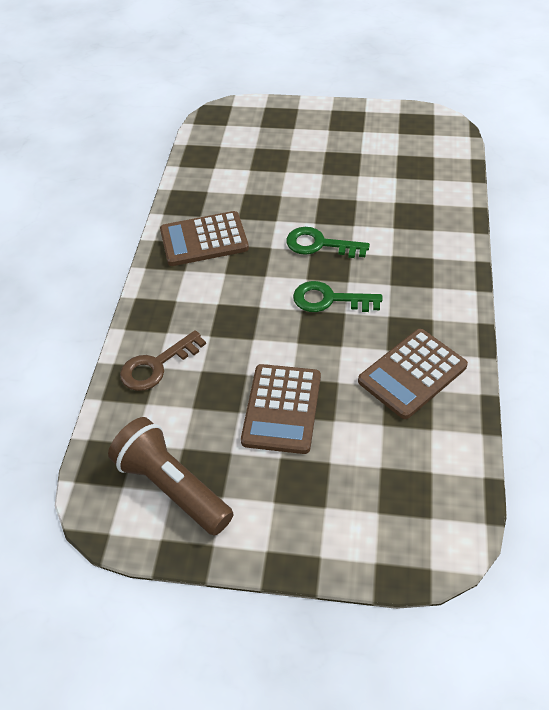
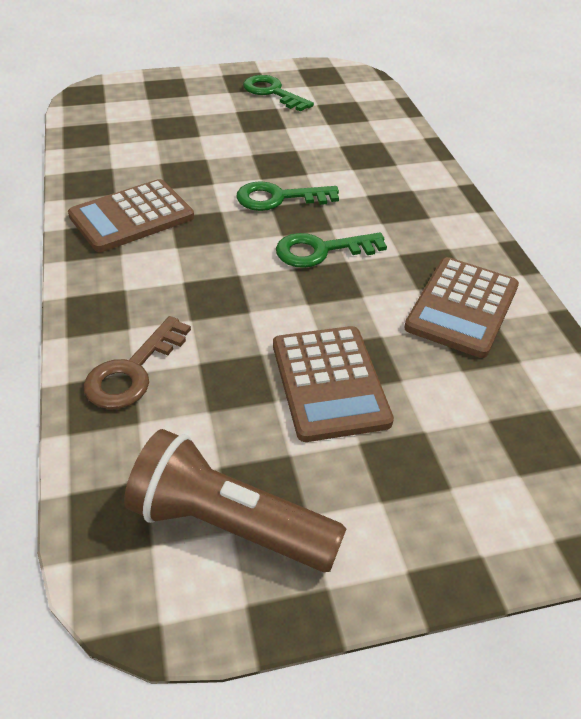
camera: 25 degrees left, 5 degrees down
(364, 136) = (272, 92): none -> green key

